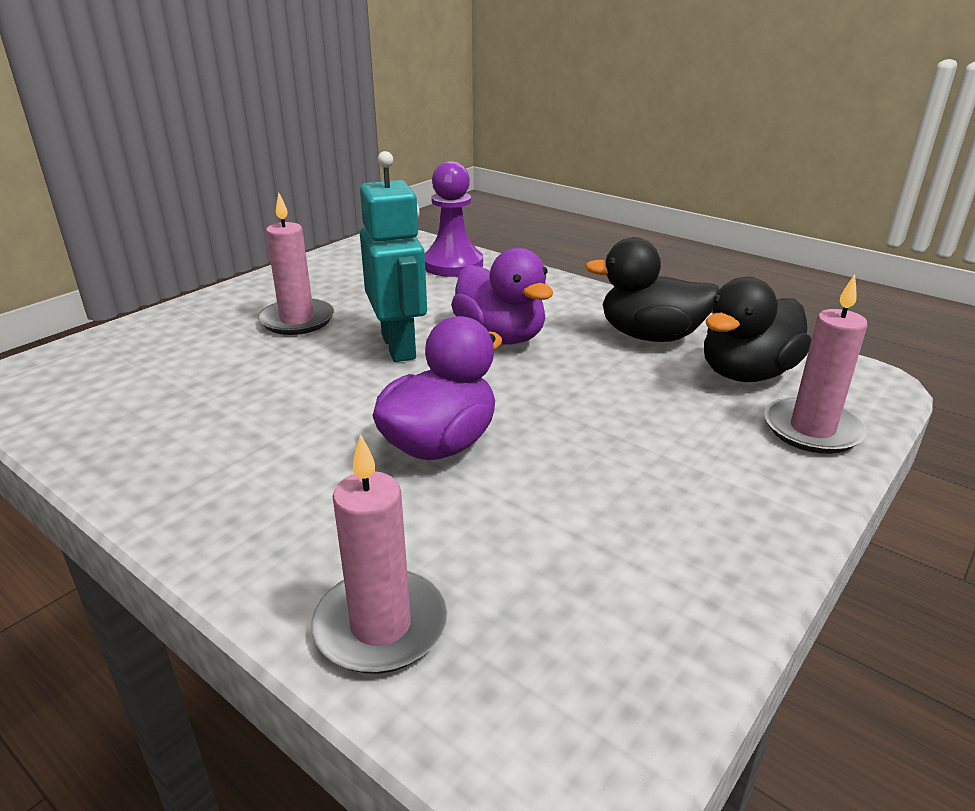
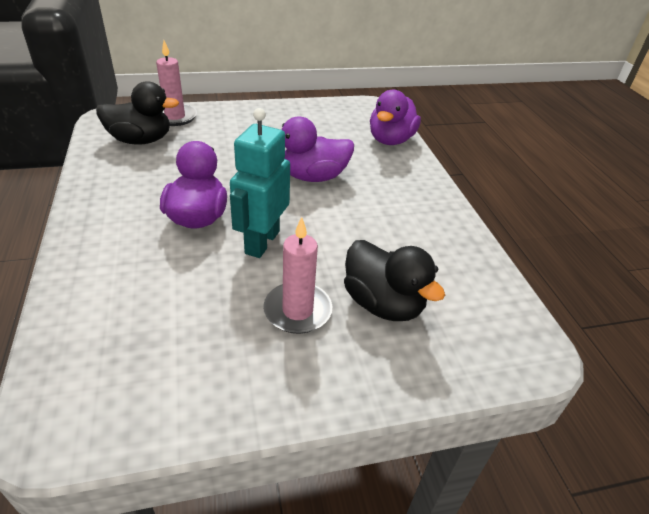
camera: 145 degrees left, 10 degrees up
(381, 626) = (390, 140): pink candle -> purple duck
(453, 265) = (93, 320): purple pawn -> none
(650, 336) = (128, 176): black duck -> black duck (383, 304)

